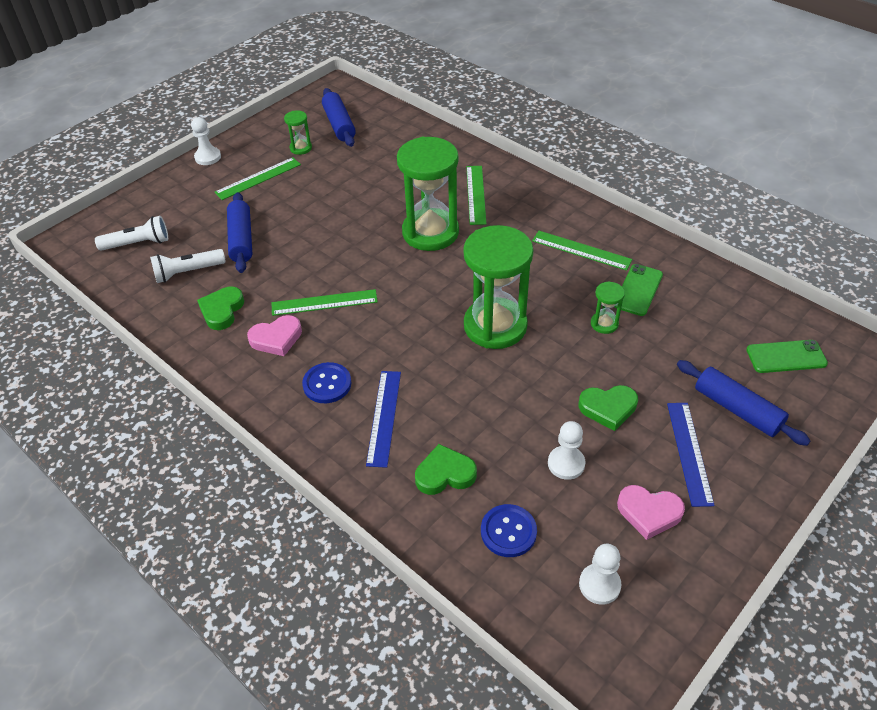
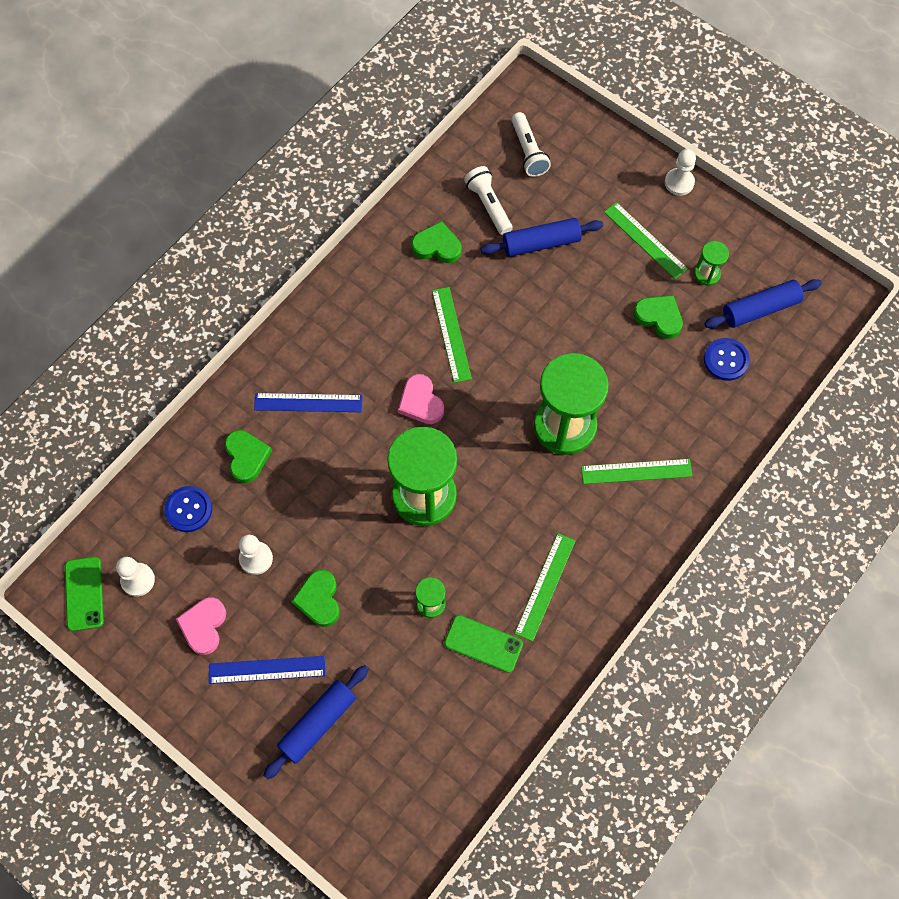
camera: 85 degrees right, 20 degrees up
(276, 338) = (402, 299): pink heart -> pink heart (421, 402)
(327, 384) = (346, 351): blue button -> blue button (726, 360)
(335, 175) = (659, 317): none -> green heart
(786, 357) = (388, 788): green phone -> green phone (84, 593)

